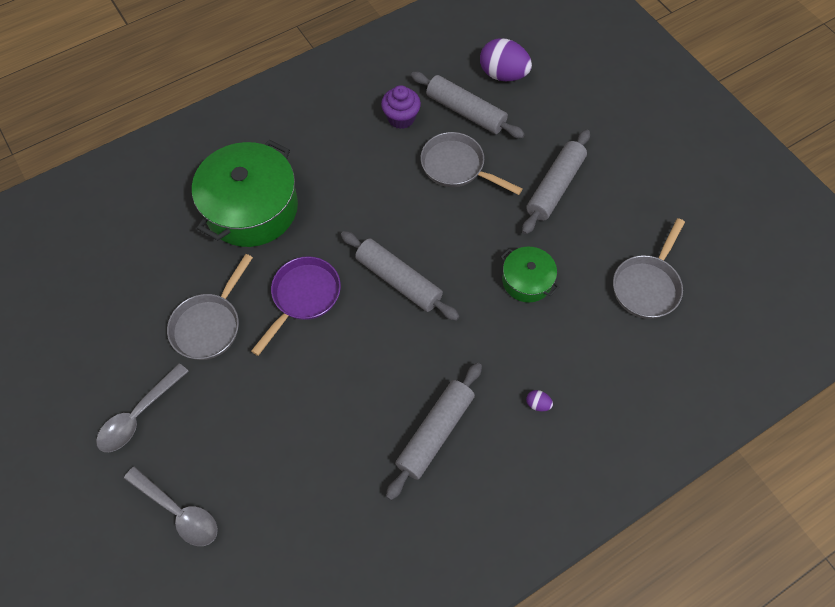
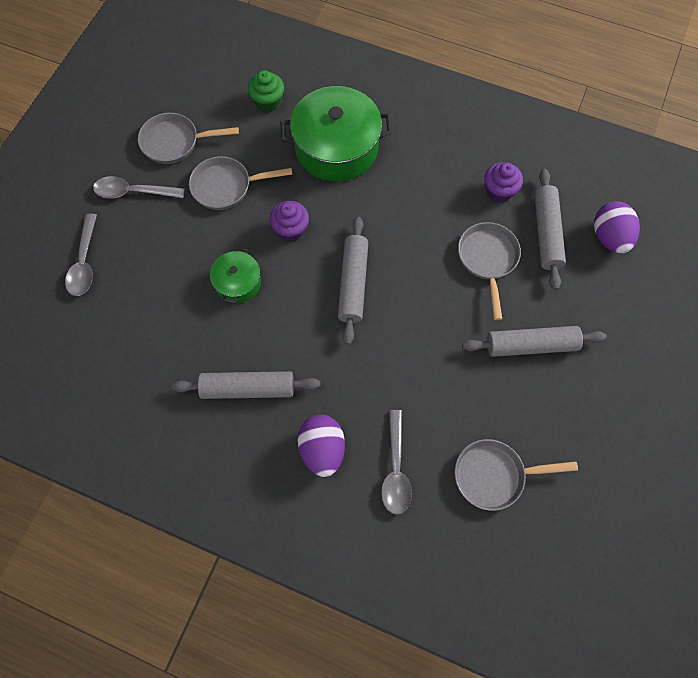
camera: 55 degrees right, 5 degrees up
(117, 342) = (175, 142): none -> grey pan
(150, 233) = (268, 102): none -> green cupcake
(303, 297) = (291, 229): purple pan -> purple cupcake
(527, 280) = (424, 376): green pot -> green pot (238, 282)
(537, 404) = (322, 449): purple egg -> purple egg, size x2.43
(595, 356) = (395, 469): none -> grey spoon

